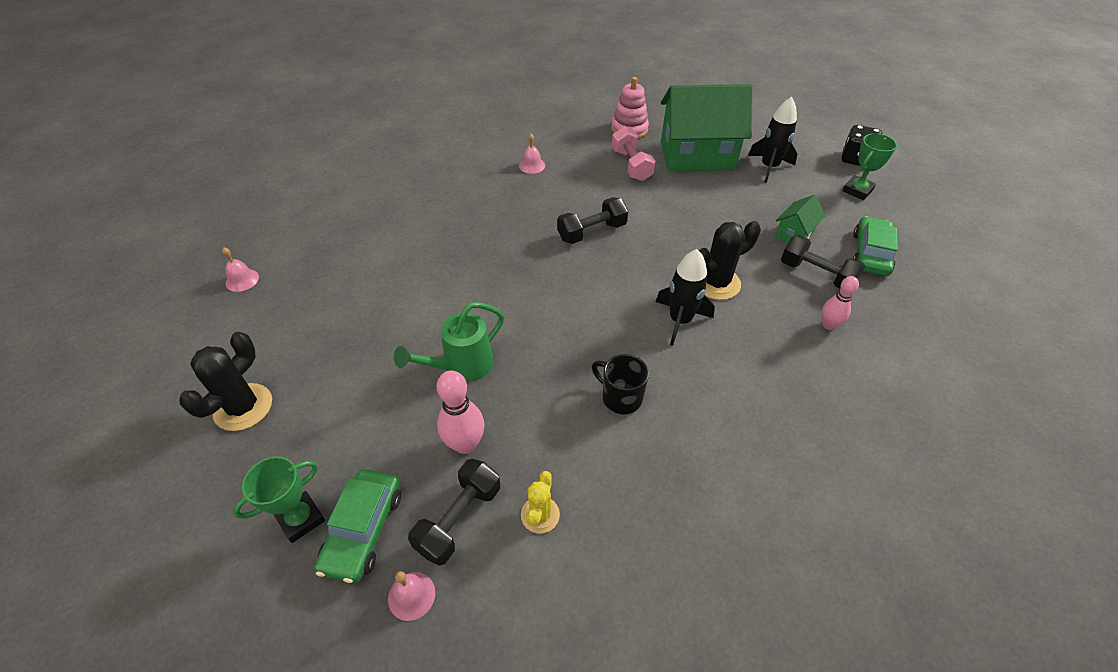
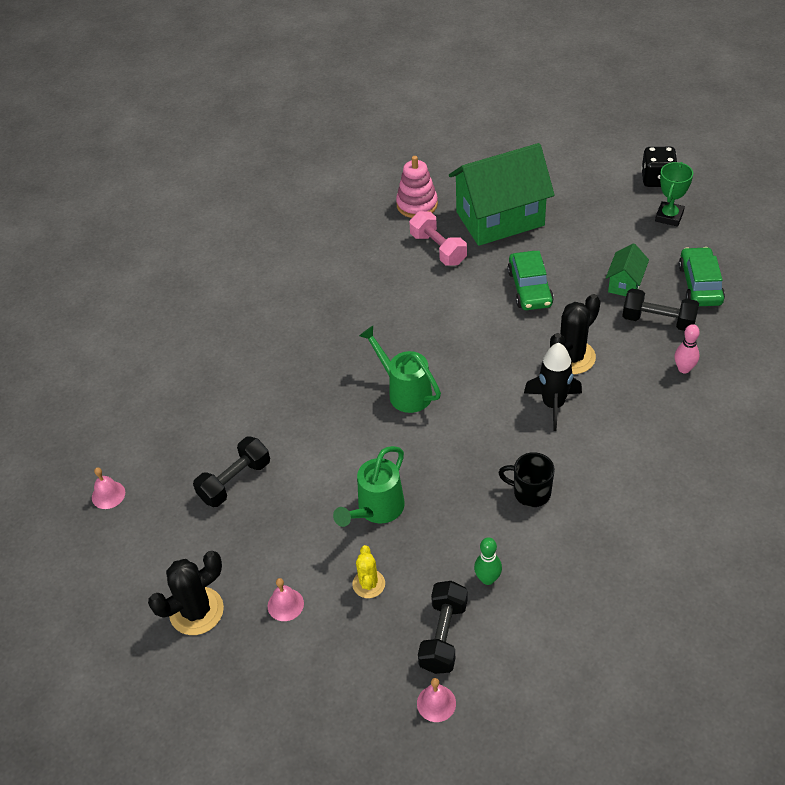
camera: 15 degrees left, 0 degrees up
(243, 407) = (196, 611): black cactus -> black cactus turned 45 degrees clockwise
(301, 519) = (311, 681): green trophy -> none
(363, 529) = (368, 671): green car -> green car (529, 288)
(465, 444) = (416, 576): pink bowling pin -> none
(532, 165) = (335, 278): pink bell -> pink bell (285, 604)
(535, 473) = (487, 579): none -> green bowling pin
(540, 515) = (507, 610): yellow cactus -> yellow cactus (368, 584)
(544, 269) = (405, 392): none -> green watering can
(592, 232) = (432, 338): black dumbbell -> black dumbbell (235, 481)
(769, 167) = (576, 213): black rocket -> none

